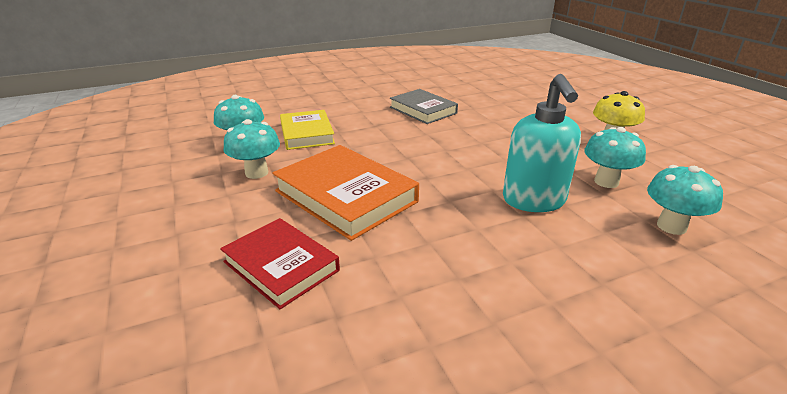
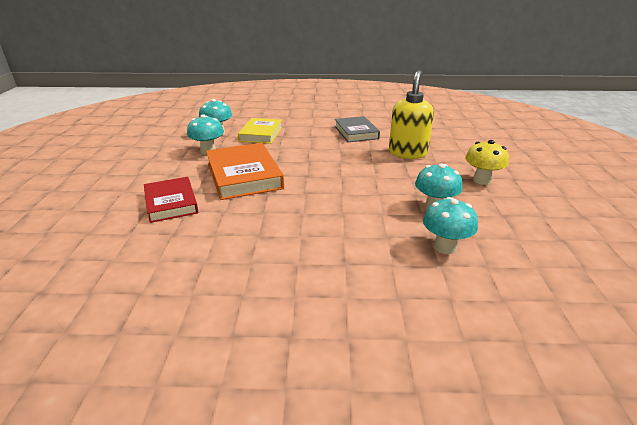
camera: 25 degrees right, 0 degrees up
(506, 124) = (407, 153): none -> yellow soap dispenser
(534, 201) = (362, 206): turquoise soap dispenser -> none

